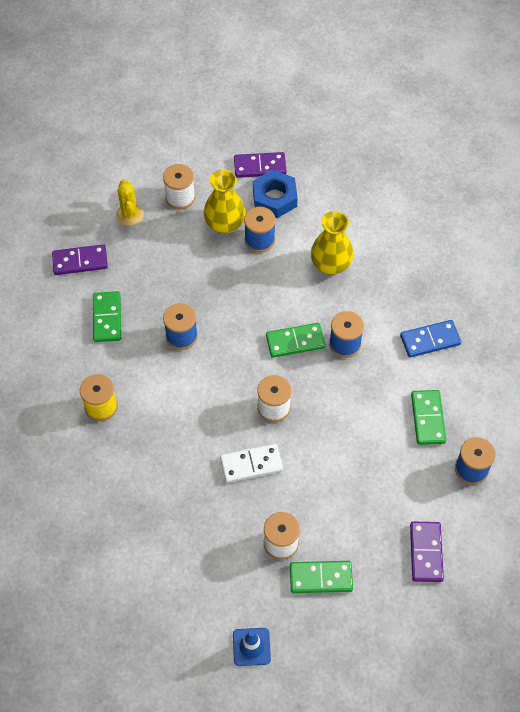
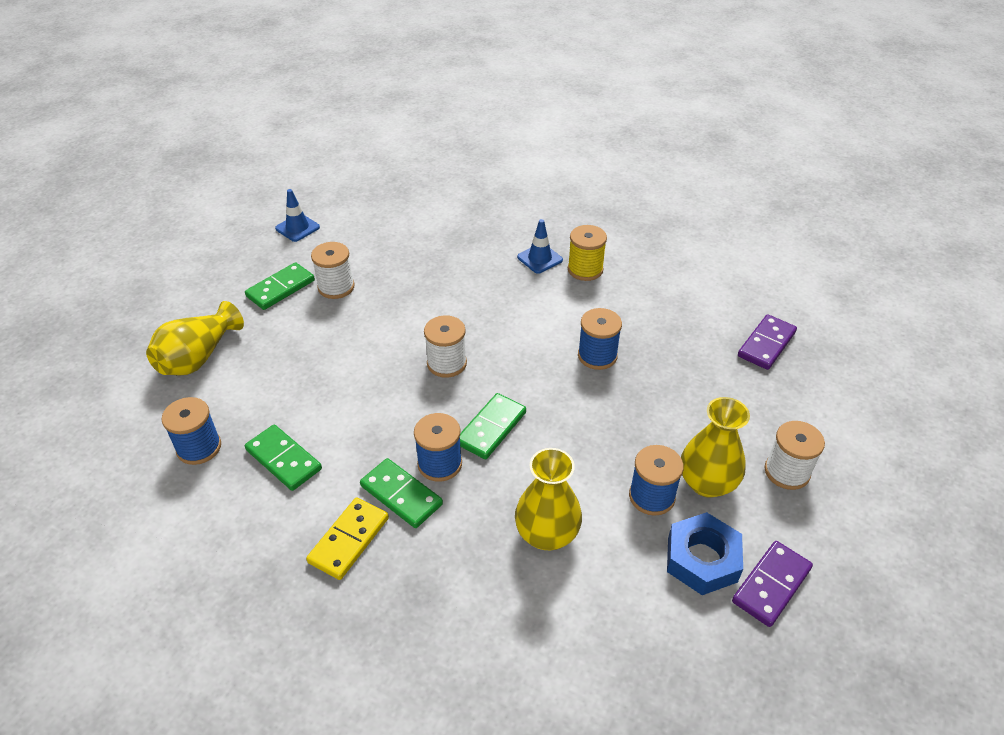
camera: 135 degrees right, 15 degrees down
(107, 318) = (675, 323): green domino -> green domino (401, 495)
(117, 444) = (540, 259): none -> blue traffic cone
(129, 214) = (799, 415): yellow cactus -> none
(251, 464) = (418, 315): white domino -> none
(426, 552) = (198, 357): purple domino -> yellow vase
(430, 340) = (349, 540): blue domino -> yellow domino

